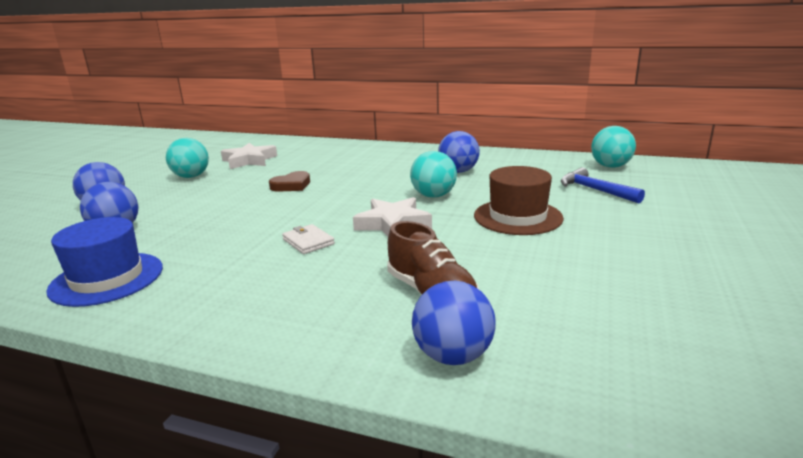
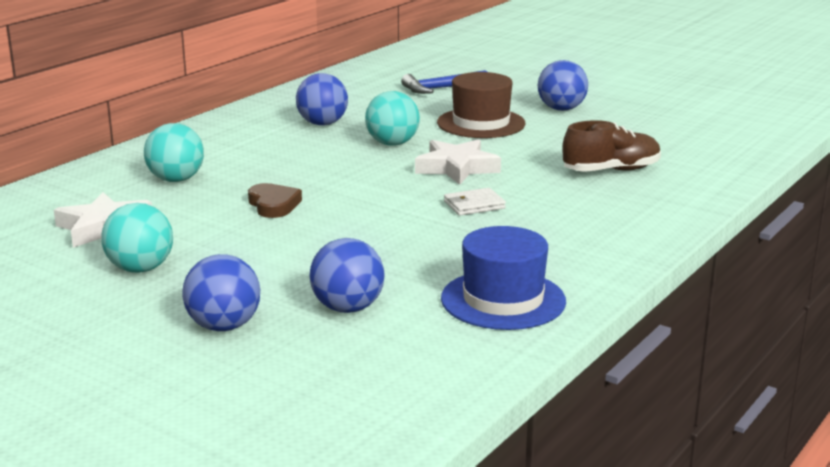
camera: 75 degrees left, 0 degrees up
(453, 356) = (699, 175): blue ball -> blue ball (561, 109)
(610, 166) = (382, 71): turquoise ball -> turquoise ball (176, 180)

